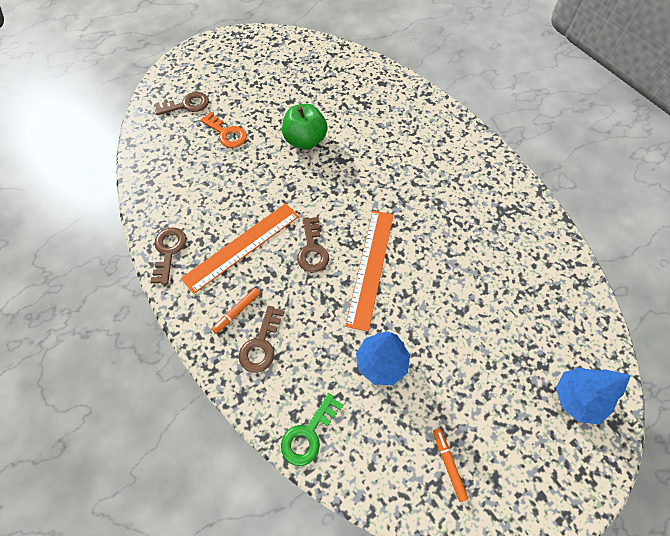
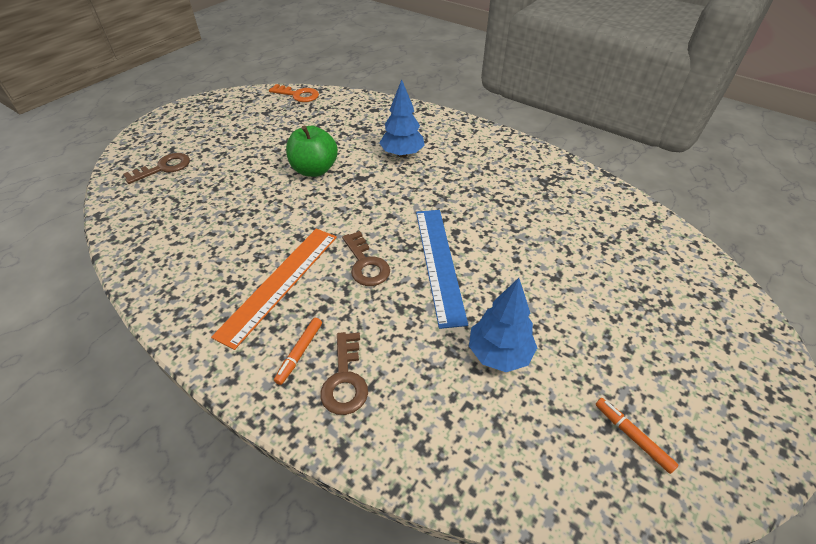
camera: 20 degrees left, 15 degrees down
(168, 251) = (185, 313): brown key -> none
(226, 133) = (221, 183): orange key -> orange key (298, 95)
(308, 434) = (450, 464): green key -> none
(370, 267) = (439, 263): orange ruler -> blue ruler
(576, 399) = (717, 322): blue tree -> blue tree (402, 154)

